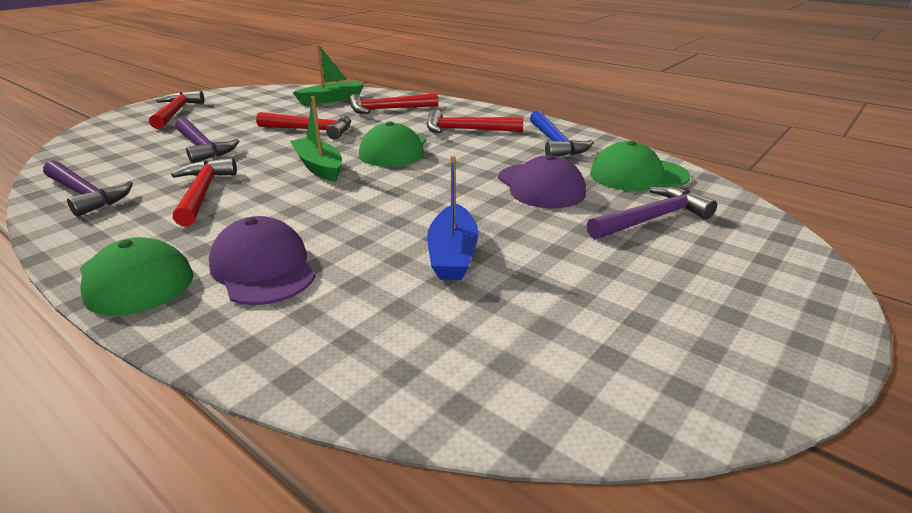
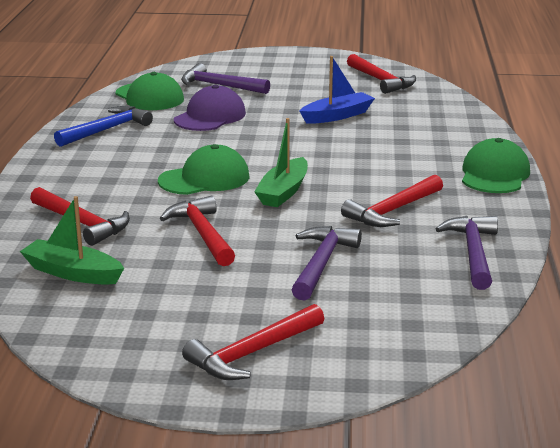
camera: 125 degrees left, 5 degrees down
(263, 268) = (429, 150): purple cap -> none
(466, 130) = (111, 167): red hammer -> red hammer (380, 81)

